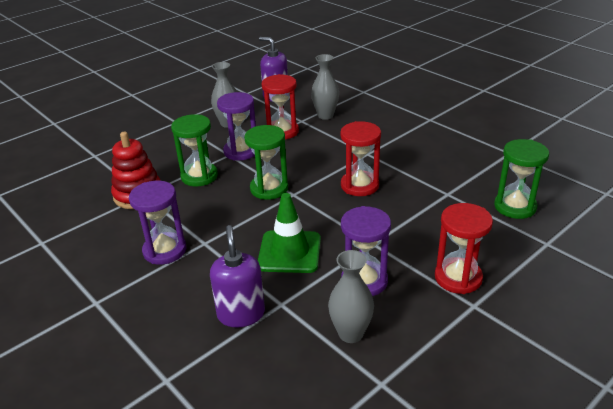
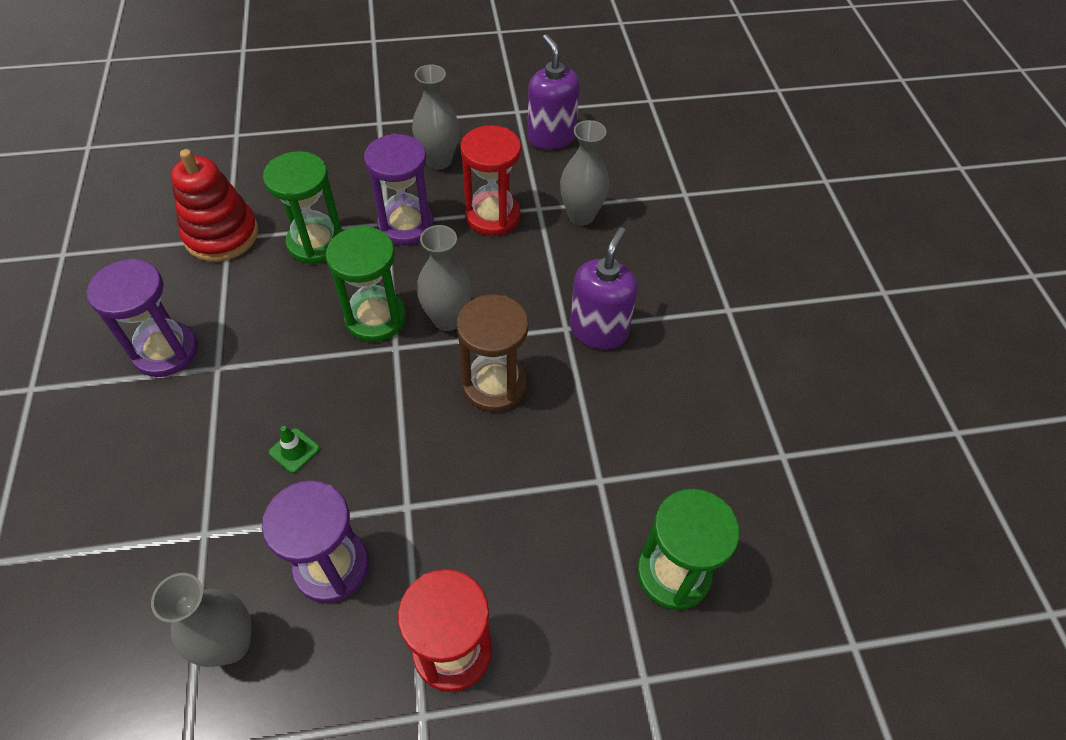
camera: 30 degrees right, 20 degrees up
(241, 314) = (148, 517): purple soap dispenser -> purple soap dispenser (598, 330)
(289, 252) = (294, 450): green traffic cone -> green traffic cone, size x0.42
(307, 174) = (447, 319): none -> grey vase
(359, 185) = (494, 385): red hourglass -> brown hourglass

